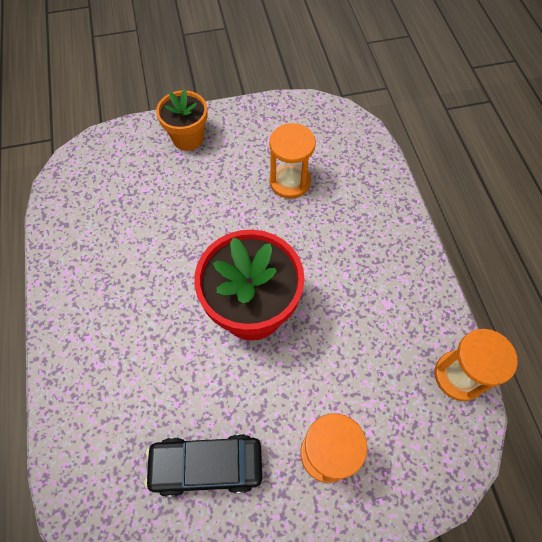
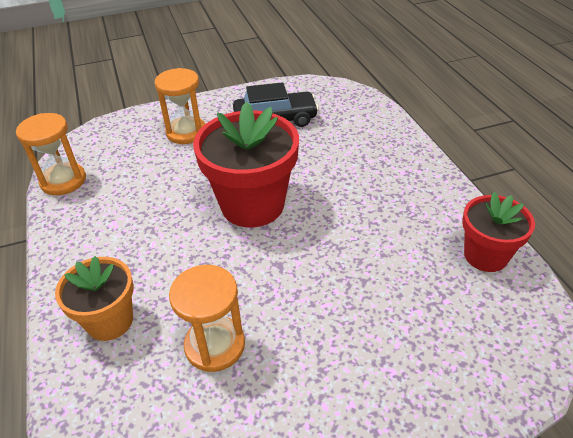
camera: 175 degrees right, 20 degrees down
(68, 227) = (485, 255): none -> red flower pot
(188, 138) = (386, 402): orange flower pot -> orange flower pot (109, 321)

